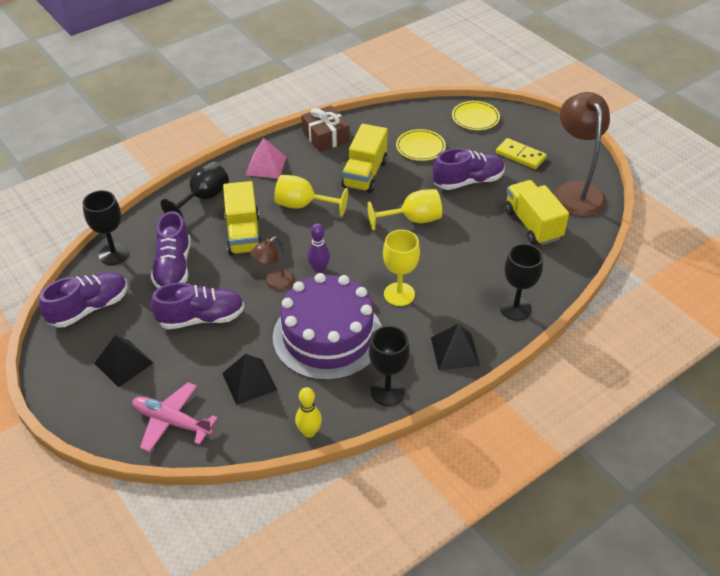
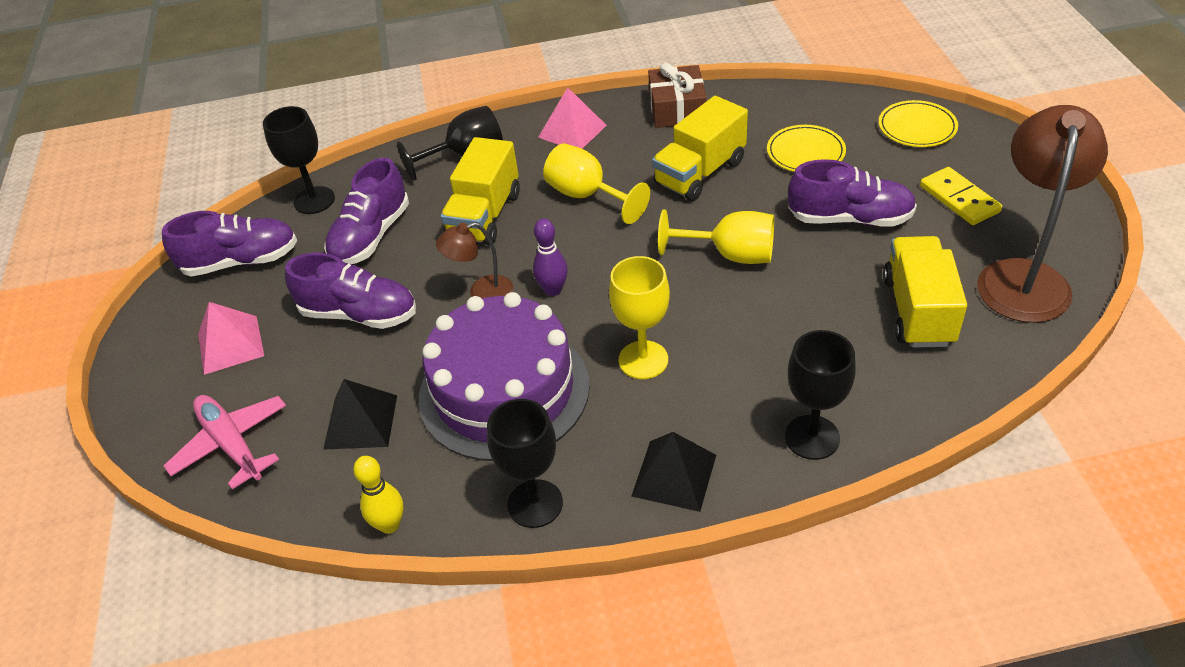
camera: 30 degrees right, 0 degrees up
(123, 363) = (230, 344): black pyramid -> pink pyramid

